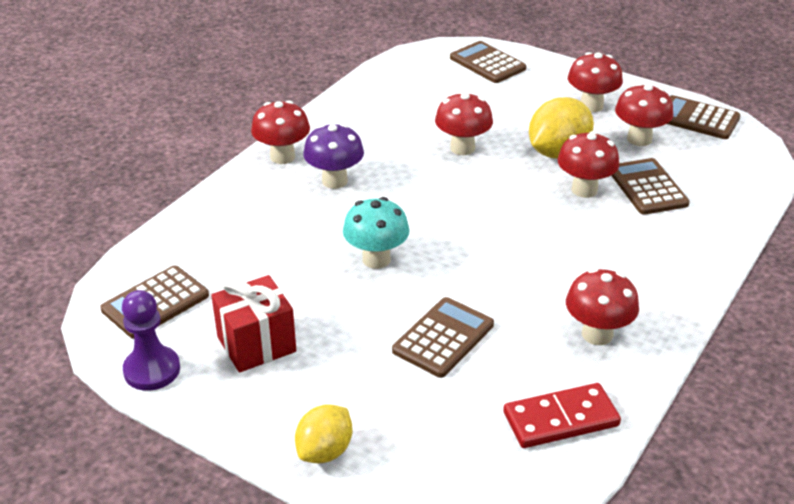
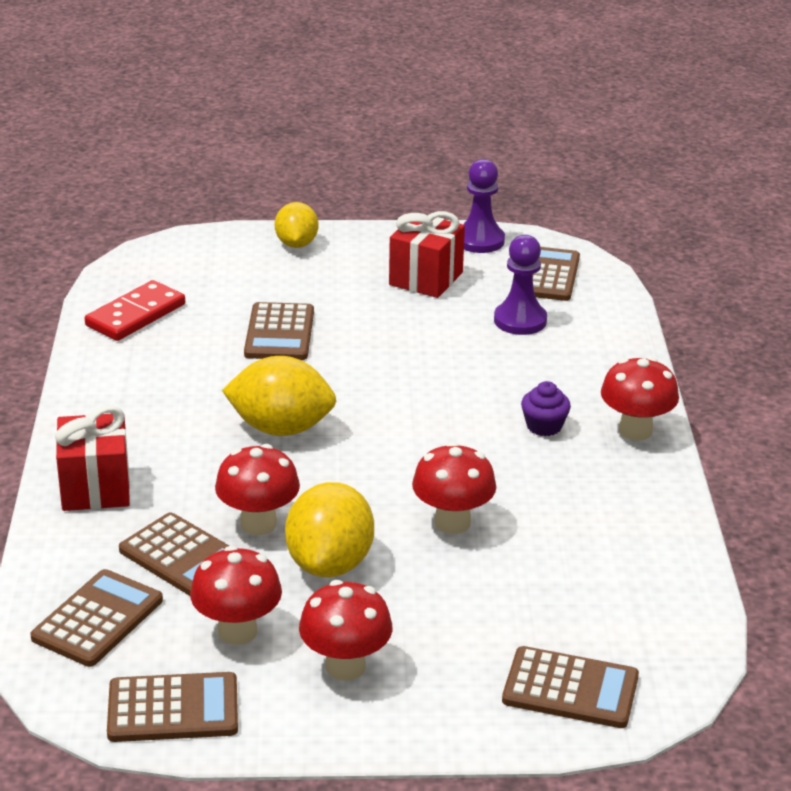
camera: 145 degrees right, 5 degrees down
(238, 267) = (520, 320): none -> purple pawn
(334, 181) = (544, 426): purple mushroom -> purple cupcake
(376, 259) = (406, 369): turquoise mushroom -> none
(516, 248) = (281, 428): none -> yellow lemon
(597, 334) = (144, 381): red mushroom -> none
(685, 254) = (95, 488): none -> red gift
(720, 172) = (98, 619): none -> brown calculator

